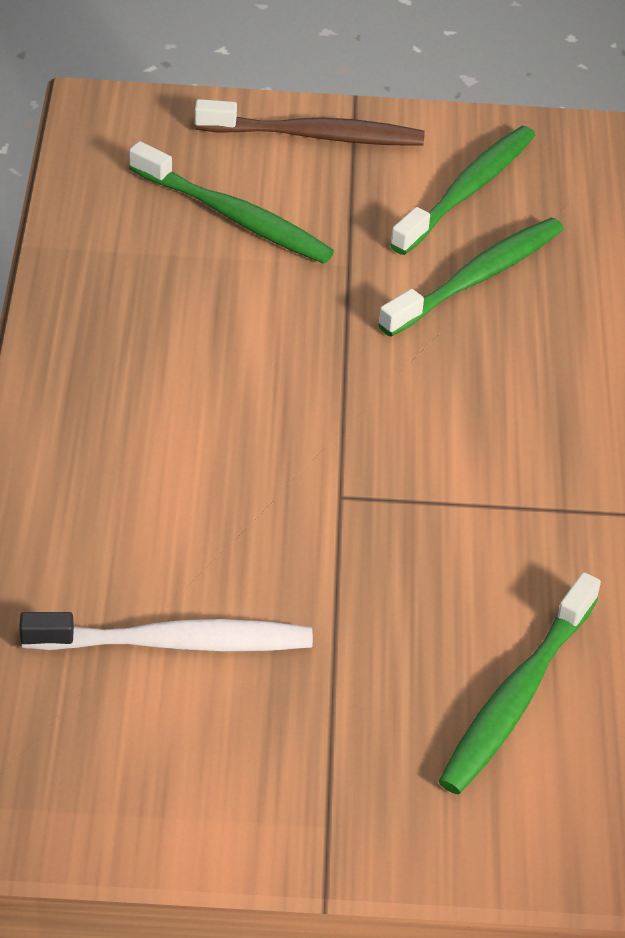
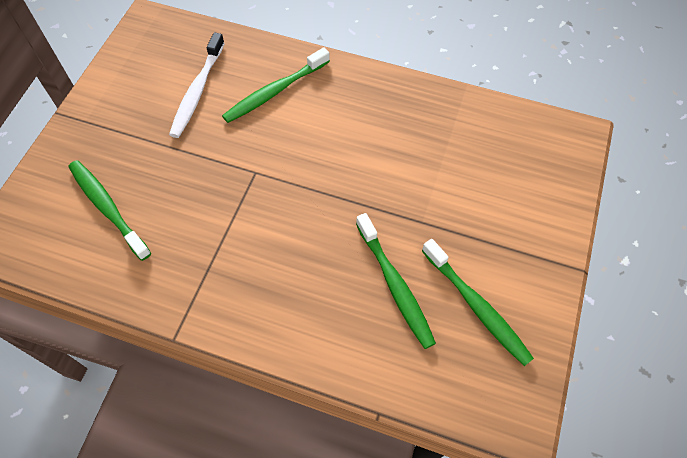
camera: 110 degrees right, 15 degrees up
(234, 216) = (473, 176): green toothbrush -> green toothbrush (275, 91)
(315, 135) = (542, 235): brown toothbrush -> none

